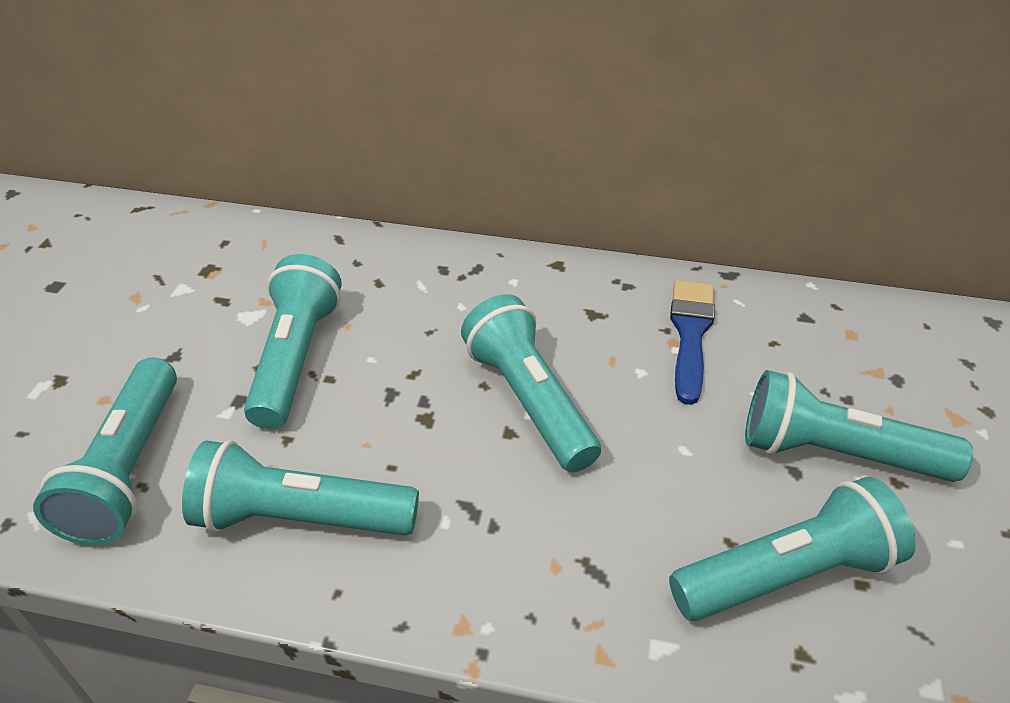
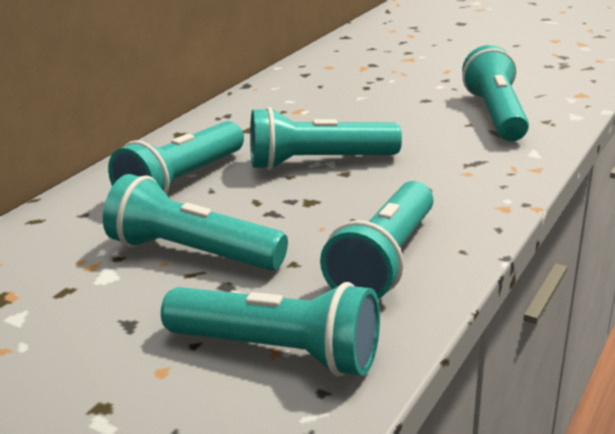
camera: 70 degrees left, 15 degrees down
(690, 333) = (293, 105): blue brush -> none
(836, 453) = (418, 88): turquoise flashlight -> turquoise flashlight (182, 182)

